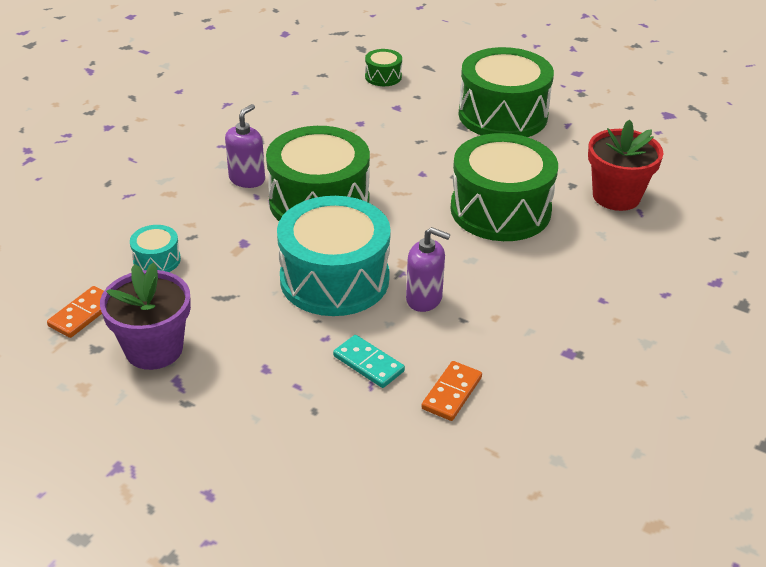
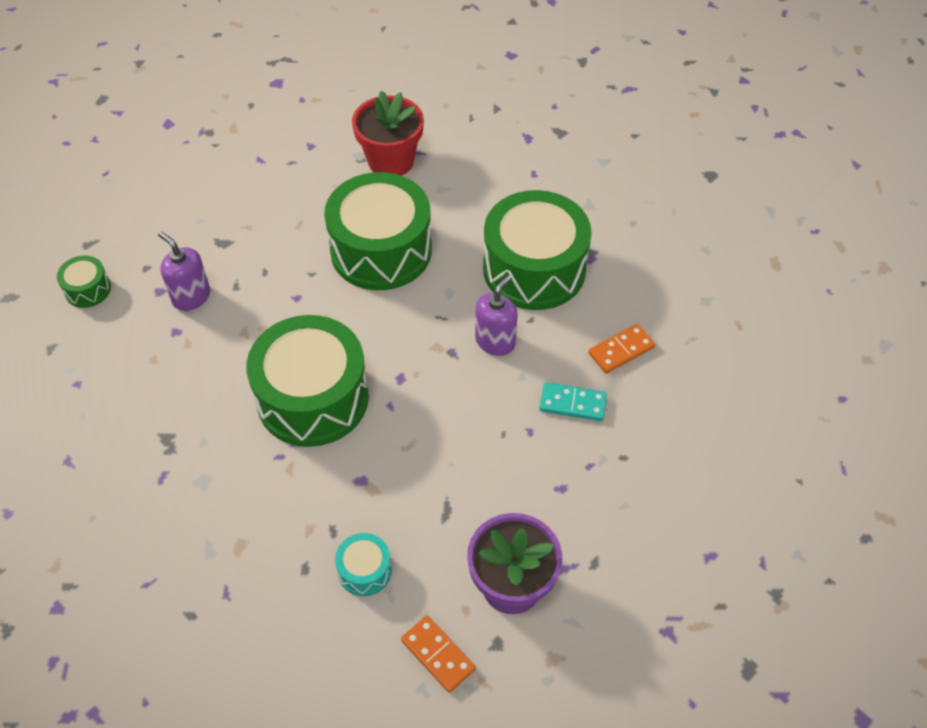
camera: 75 degrees left, 15 degrees up
(247, 179) = (243, 461): purple soap dispenser -> purple soap dispenser (191, 297)
(334, 279) = (446, 408): turquoise drum -> none
(368, 364) = (572, 404): turquoise domino -> turquoise domino turned 45 degrees clockwise
(451, 393) = (621, 350): orange domino -> orange domino turned 75 degrees counterclockwise
(503, 115) = (219, 204): green drum -> green drum (534, 269)

